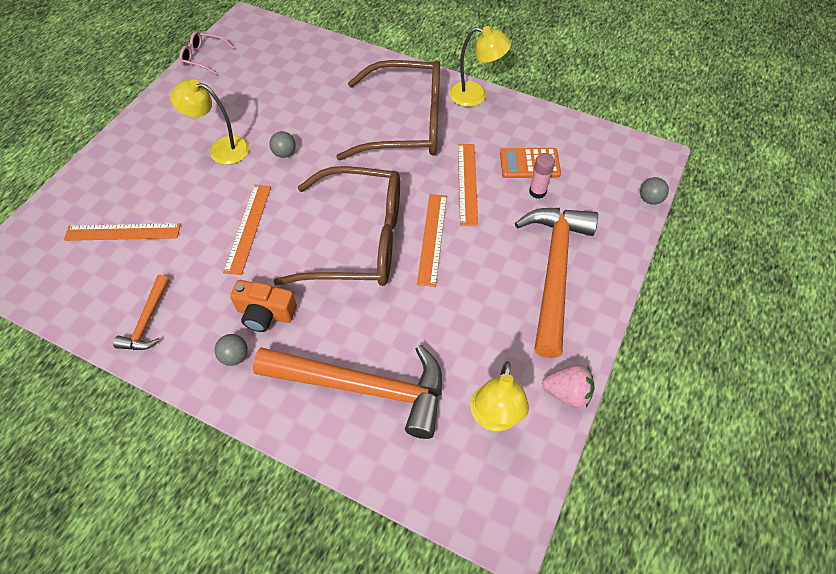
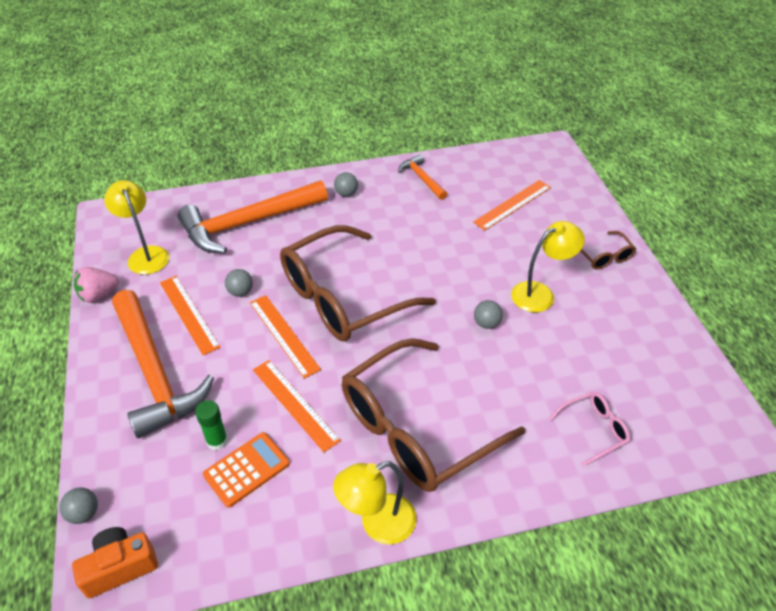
camera: 140 degrees right, 10 degrees down
(139, 144) = (604, 256): none -> brown glasses
(203, 57) = (698, 361): pink glasses -> pink glasses (594, 429)
(248, 228) = (435, 256): orange ruler -> orange ruler (188, 314)
(265, 313) = (355, 221): orange camera -> orange camera (120, 567)
(434, 303) = (240, 292): none -> grey ball
(537, 192) = (217, 441): pink glue stick -> green glue stick

